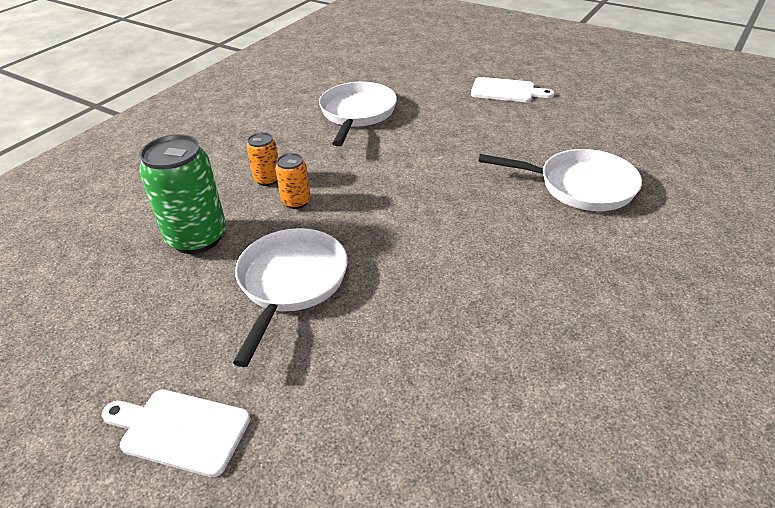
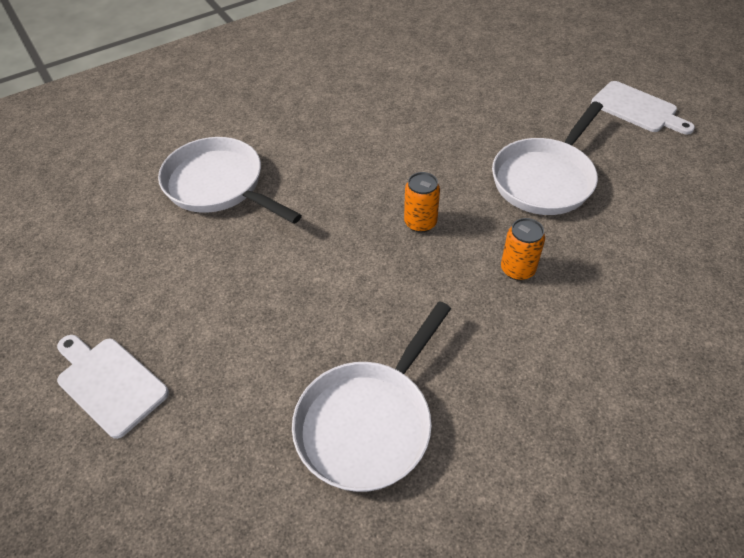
camera: 155 degrees left, 10 degrees up
(197, 238) = (636, 257): green can -> none
(267, 179) = (545, 320): orange can -> orange can (420, 223)

